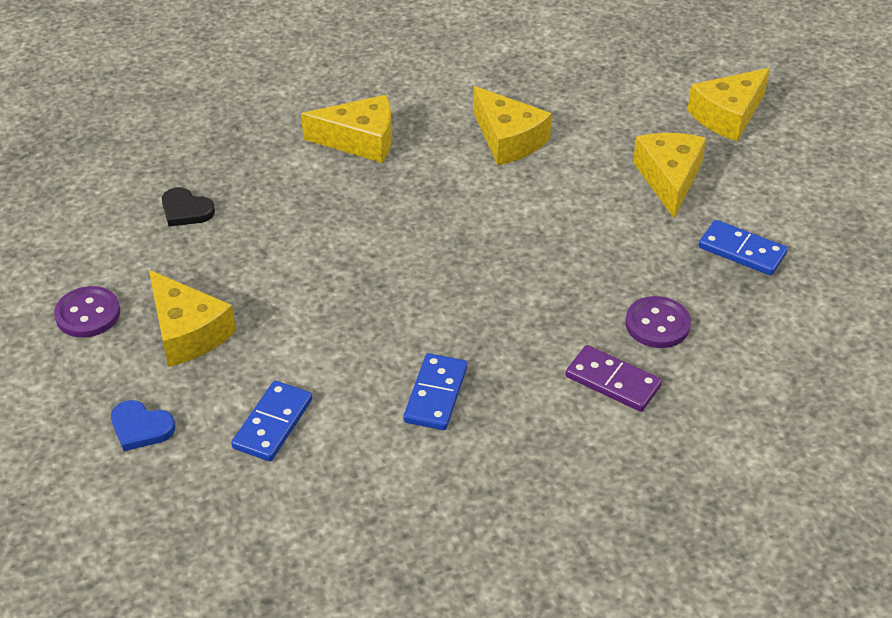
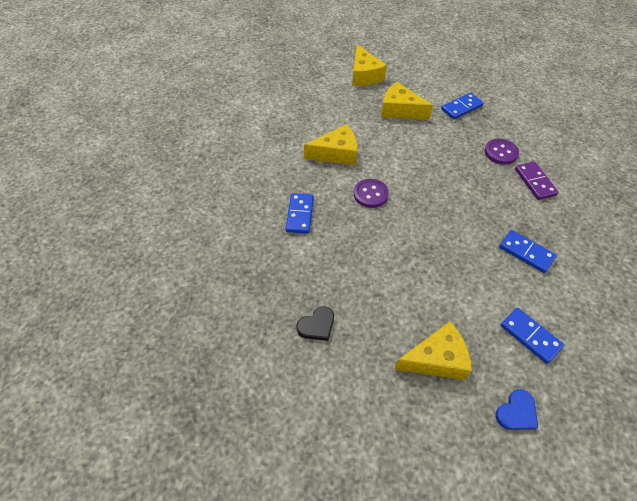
camera: 65 degrees left, 10 degrees up
(88, 314) = (396, 417): purple button -> purple button (370, 194)
(360, 140) = (299, 214): yellow cheese -> blue domino
(612, 381) = (535, 182): purple domino -> purple domino turned 75 degrees counterclockwise

